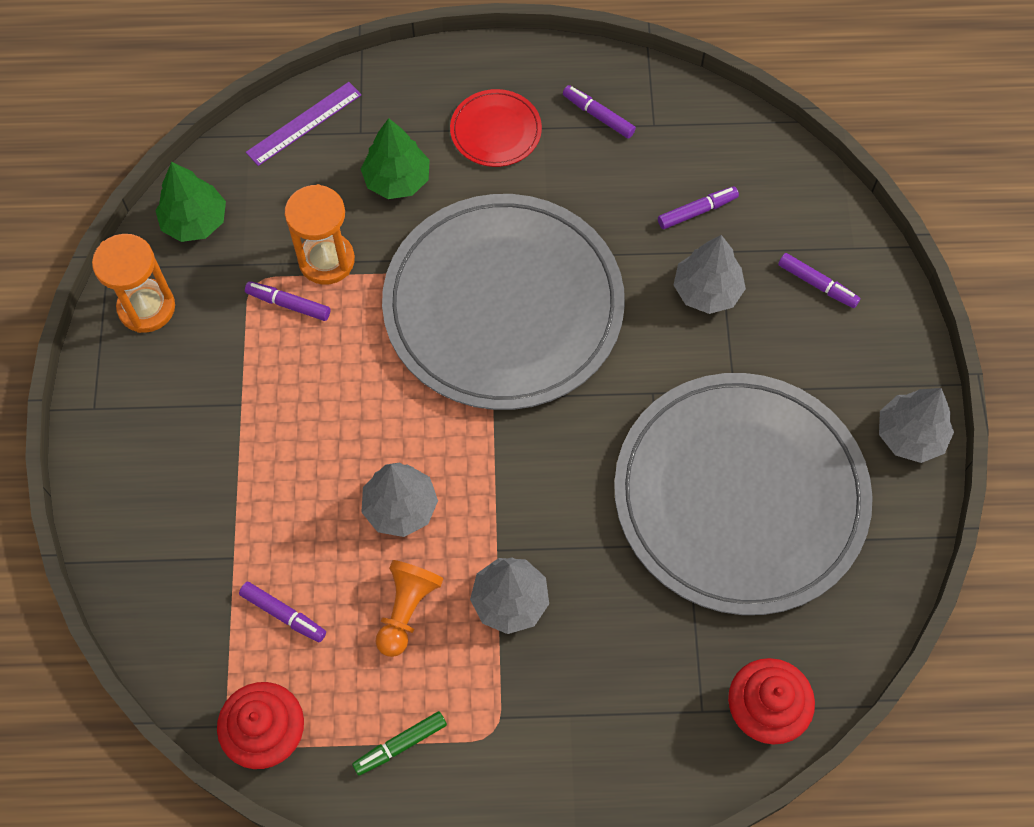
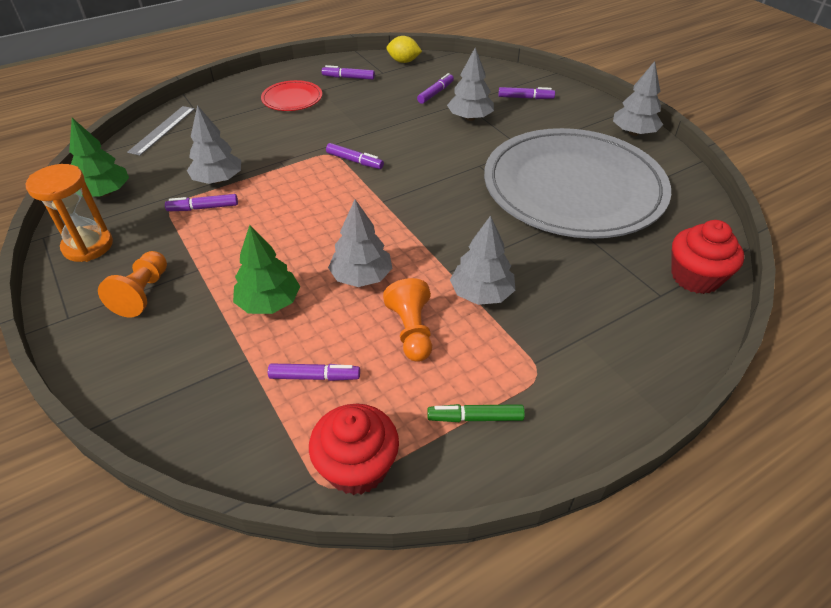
camera: 30 degrees left, 20 degrees down
(174, 412) = (143, 293): none -> orange pawn
(304, 123) = (162, 130): purple ruler -> grey ruler
(326, 260) = (218, 180): orange hourglass -> grey tree
(397, 180) = (243, 133): green tree -> green tree (269, 303)
(400, 745) = (475, 418): green marker -> green marker turned 60 degrees clockwise
(503, 306) = (354, 161): grey plate -> purple marker
(701, 111) = (403, 61): none -> yellow lemon

